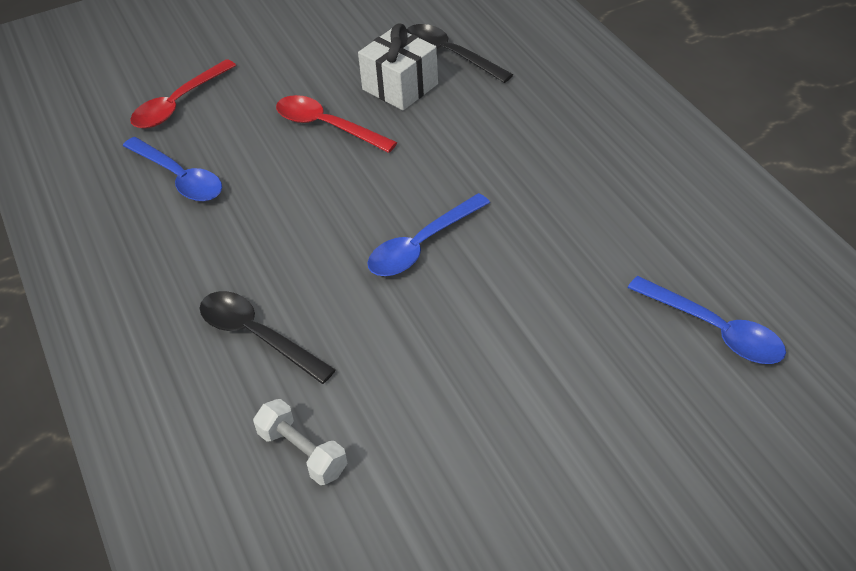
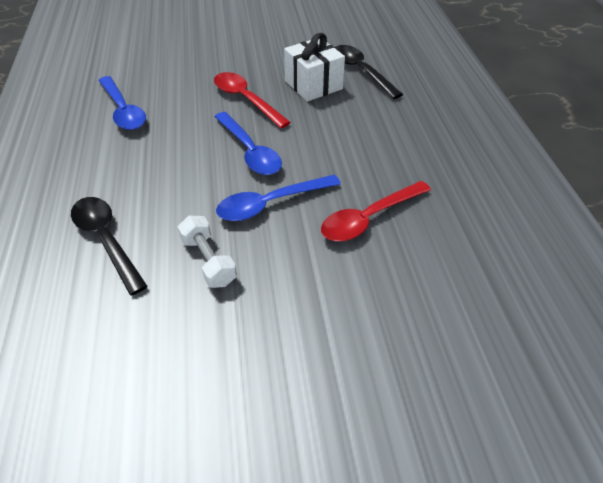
camera: 15 degrees right, 0 degrees up
(178, 104) = (153, 62): red spoon -> red spoon (369, 218)
(302, 452) = (82, 351): white dumbbell -> white dumbbell (208, 261)
(714, 330) = (497, 351): blue spoon -> blue spoon (250, 151)

